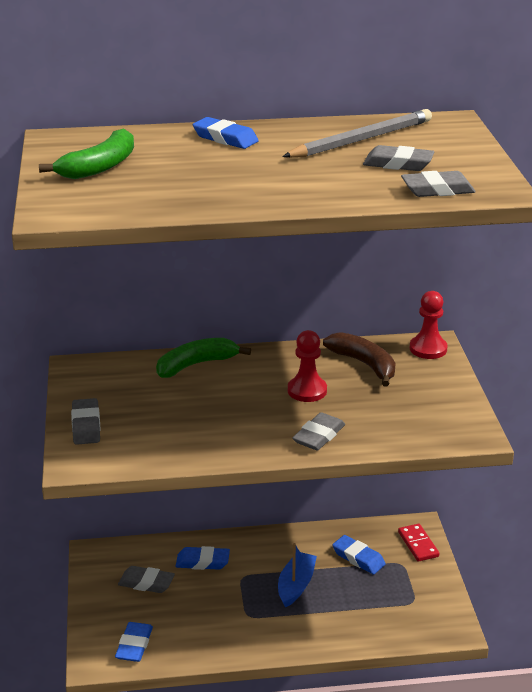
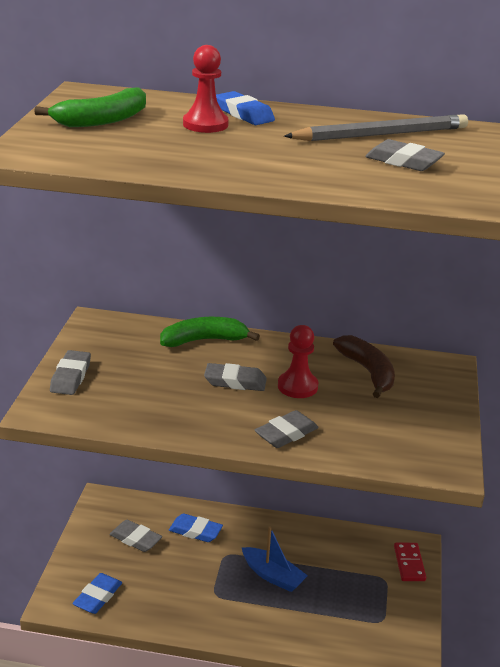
camera: 15 degrees right, 0 degrees up
(296, 585) = (273, 576): blue boat -> blue boat turned 90 degrees clockwise
(358, 558) = (344, 563): blue eraser -> none
(428, 349) = (440, 369): red pawn -> red pawn (205, 124)
(437, 190) = (429, 192): grey eraser -> grey eraser (235, 381)

